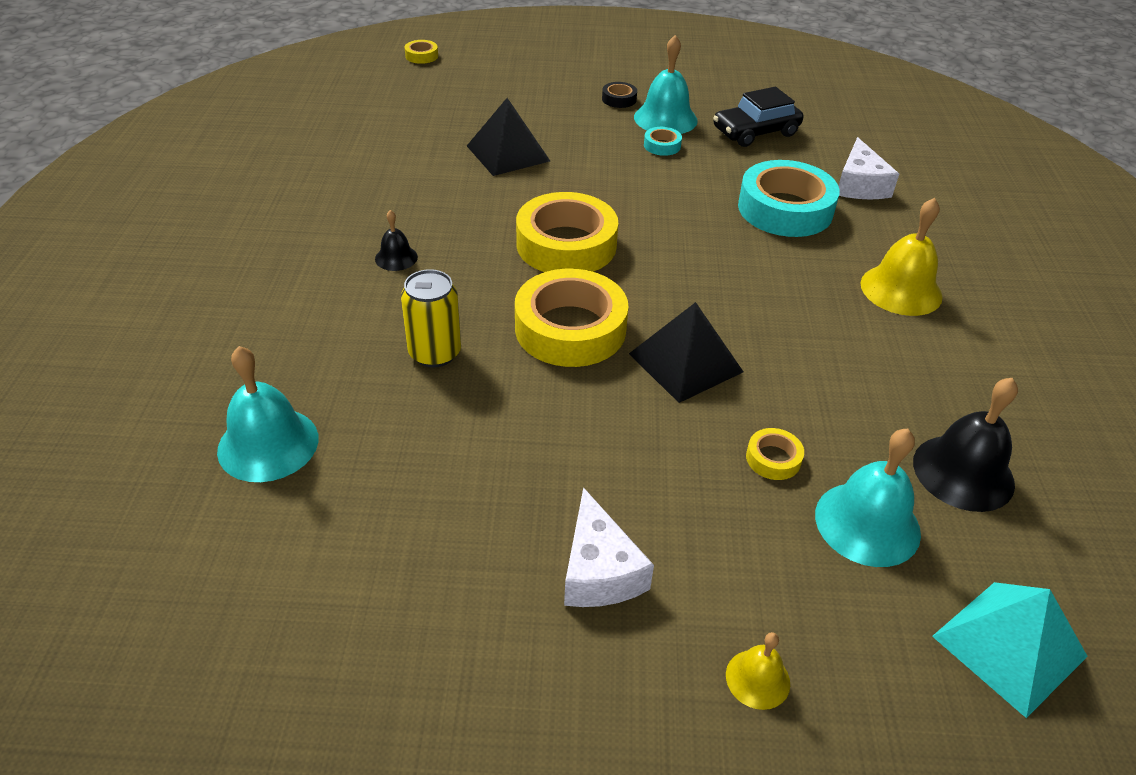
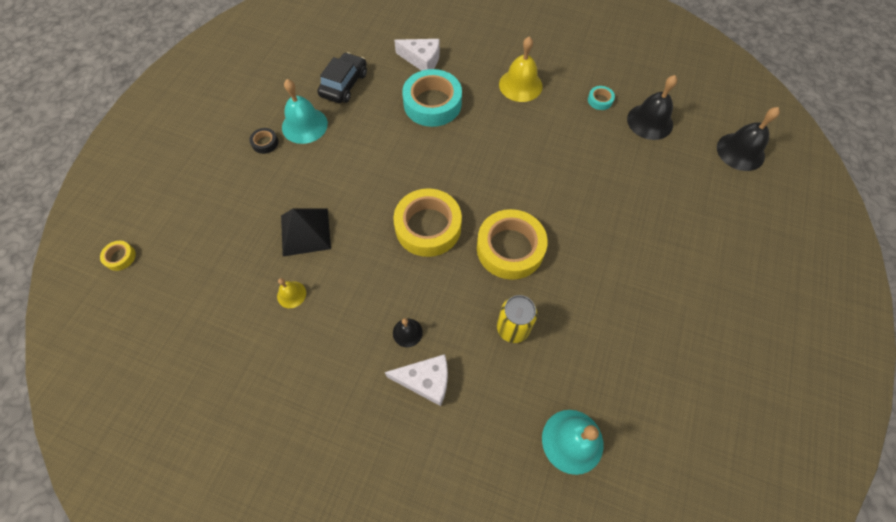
camera: 70 degrees left, 20 degrees up
(599, 570) = (687, 287): white cheese -> white cheese (426, 381)
(662, 145) = (337, 139): turquoise tape -> turquoise tape (600, 100)
(685, 362) = (553, 201): black pyramid -> none
(755, 132) = (344, 84): black car -> black car turned 150 degrees counterclockwise
(757, 679) = (750, 244): yellow bell -> yellow bell (291, 294)
(773, 459) = (629, 189): yellow tape -> none
(867, 523) = (673, 170): turquoise bell -> none
(1009, 646) = (740, 151): turquoise pyramid -> black bell

